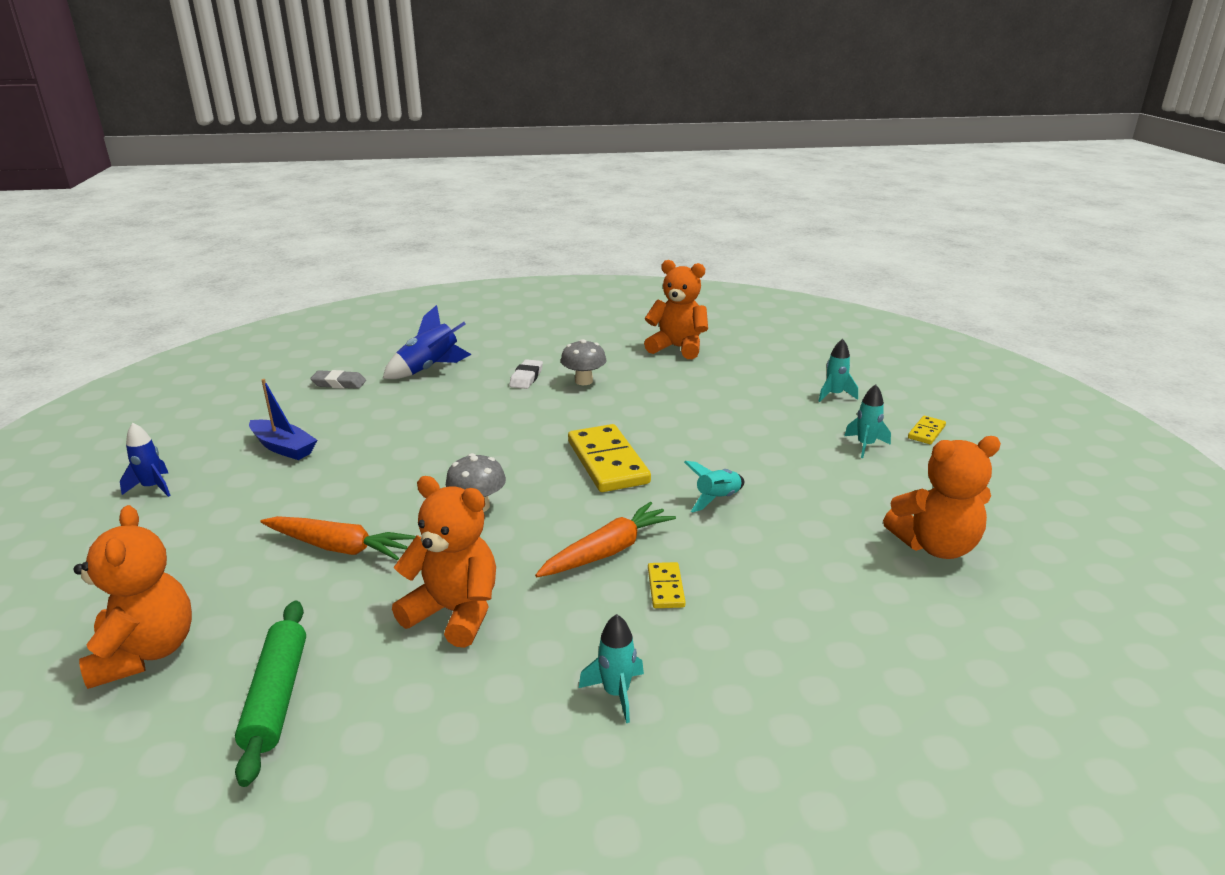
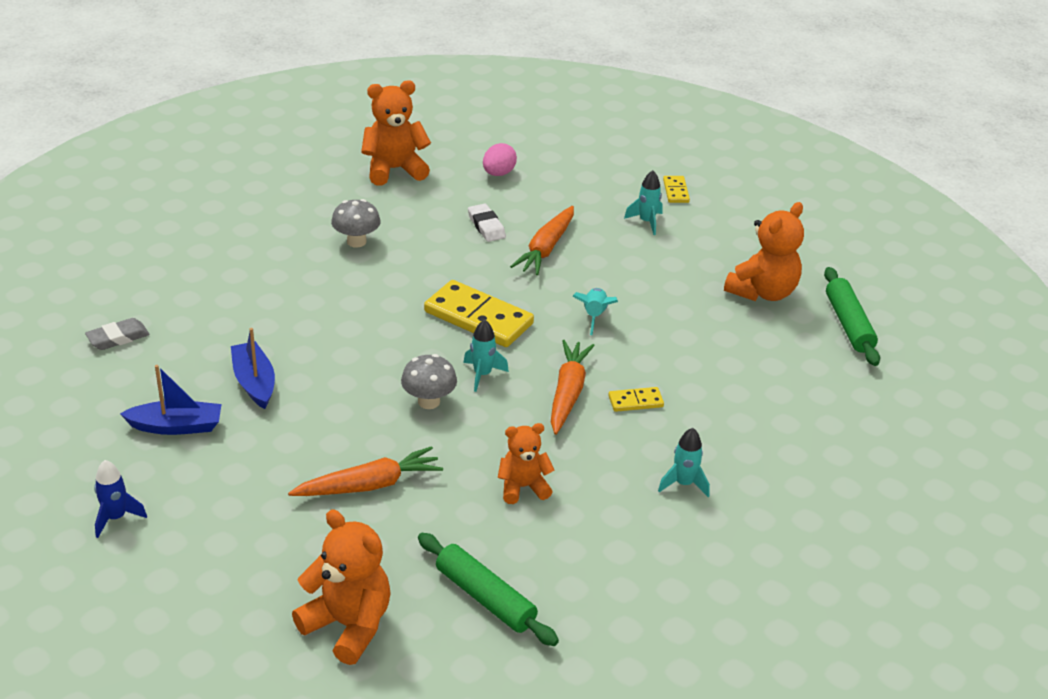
camera: 40 degrees left, 10 degrees up
(376, 441) = (254, 382): none -> blue boat
(429, 369) = (187, 284): blue rocket -> none
(455, 612) = (523, 487): orange teddy bear -> orange teddy bear, size x0.63
(526, 378) = (298, 258): white eraser -> white eraser (486, 226)
(666, 587) = (635, 401): yellow domino -> yellow domino turned 60 degrees counterclockwise
(737, 434) = (546, 248): none -> orange carrot
(762, 373) = (498, 173): none -> pink egg
(834, 395) = (578, 178): turquoise rocket -> turquoise rocket (482, 375)
(1021, 619) = (848, 324): none -> green rolling pin

